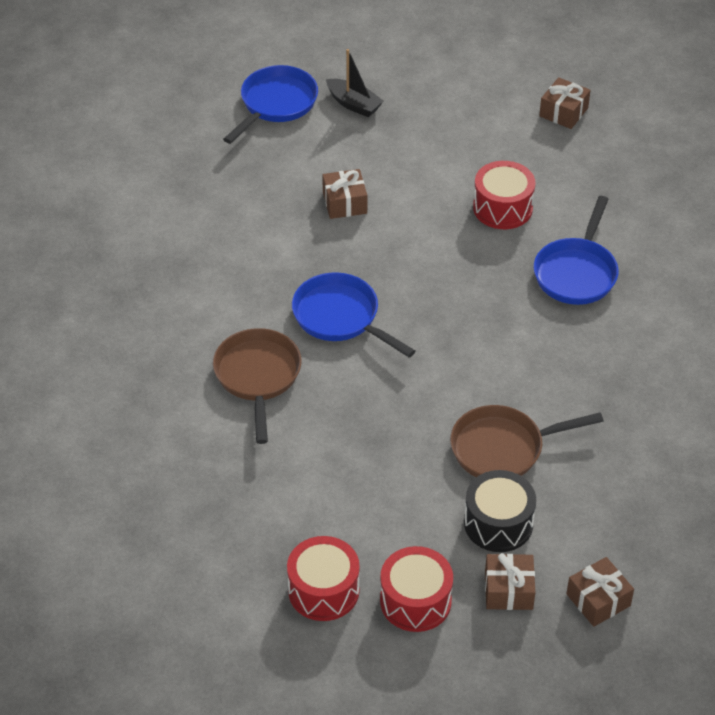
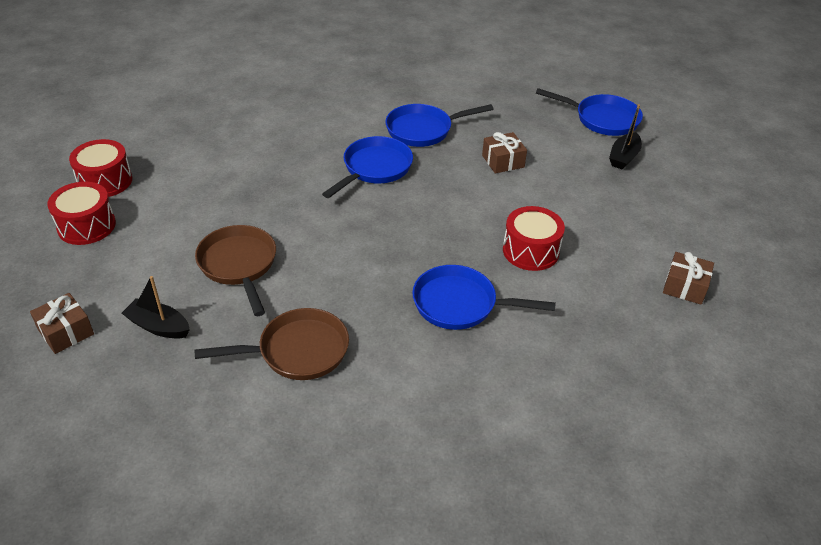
camera: 80 degrees right, 5 degrees down
(258, 377) = (307, 136): brown pan -> brown pan (297, 351)
(266, 263) = (423, 130): none -> blue pan
(498, 523) = (157, 266): black drum -> none
(508, 590) = (87, 276): brown gift -> none
(594, 517) = (158, 326): none -> black boat

